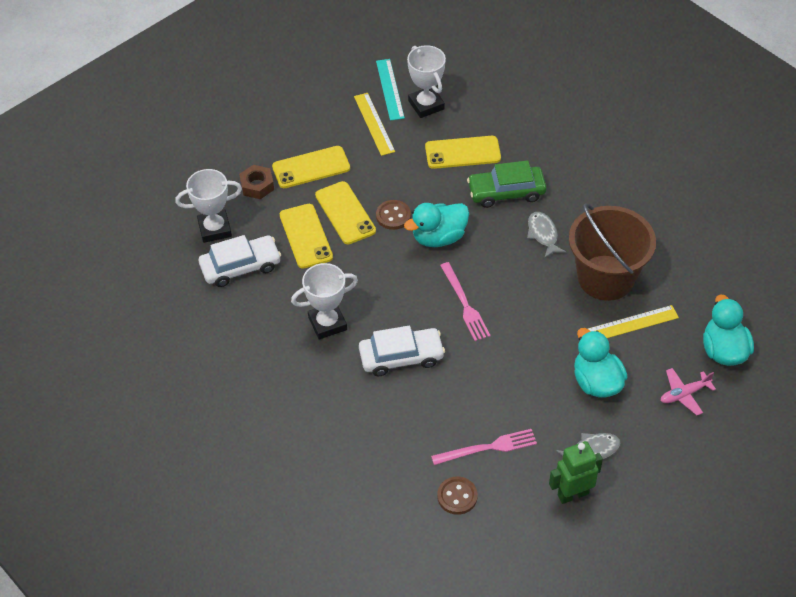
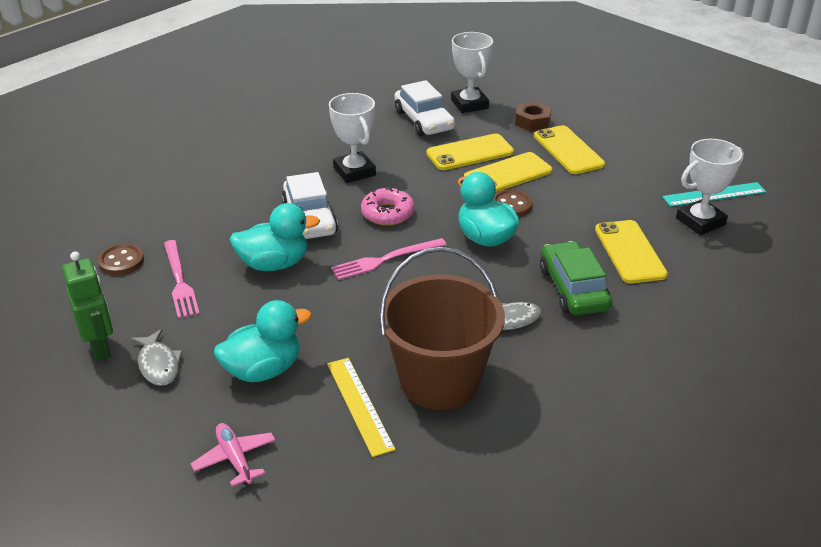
camera: 85 degrees right, 15 degrees down
(374, 124) = (651, 186): yellow ruler -> none
(398, 300) = (387, 213): none -> pink donut
(723, 350) = (311, 509): turquoise duck -> turquoise duck (274, 264)

